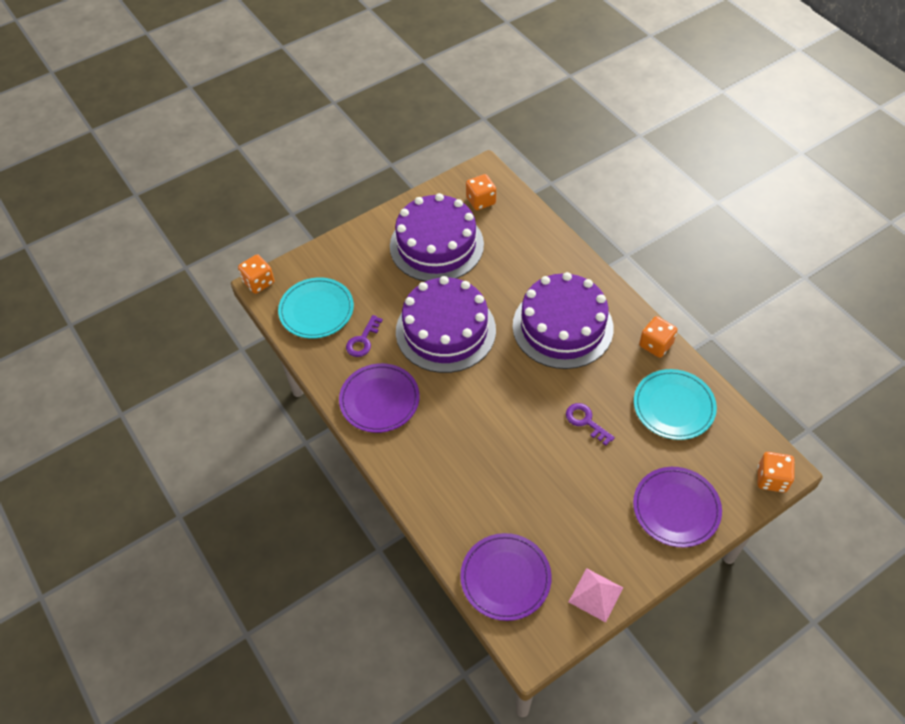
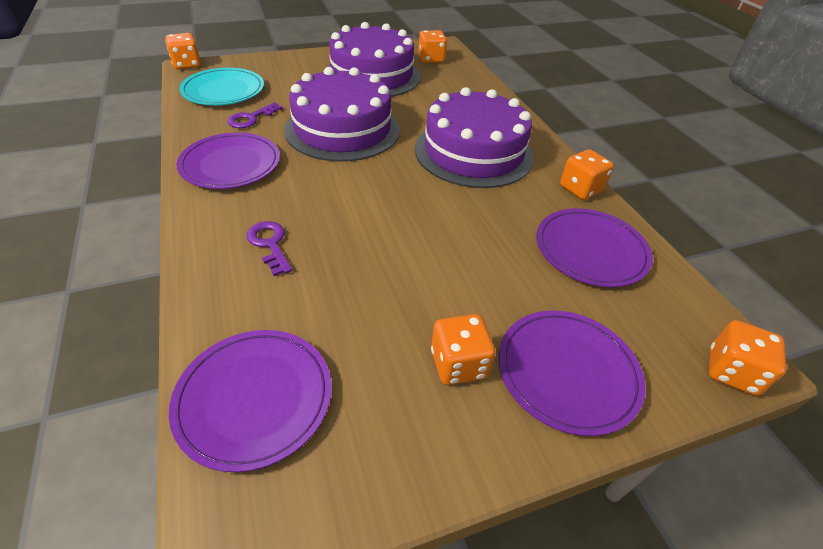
camera: 10 degrees right, 10 degrees down
(586, 421) = (467, 238): purple key -> purple key (270, 244)
(595, 594) = (388, 470): pink pyramid -> none
(611, 522) = (458, 364): none -> orange dice
(674, 406) = (590, 250): turquoise plate -> purple plate

